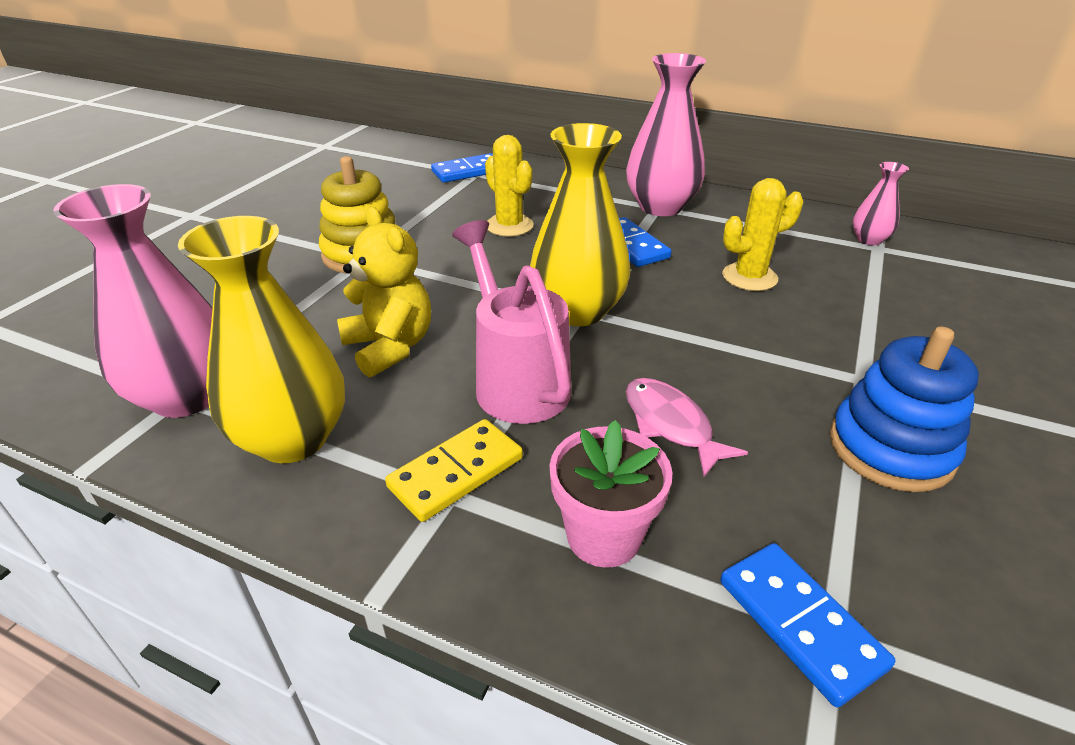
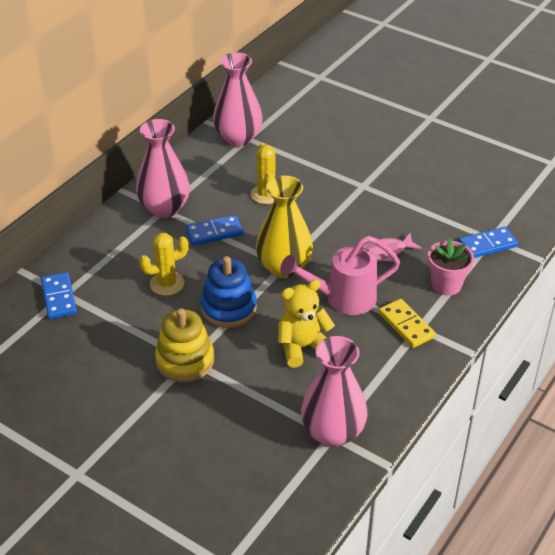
camera: 80 degrees left, 5 degrees up
(293, 438) = (375, 383): yellow vase -> none
(869, 240) = (238, 138): pink vase -> pink vase, size x1.99
(890, 448) = (408, 194): blue stacking toy -> blue stacking toy (228, 308)

